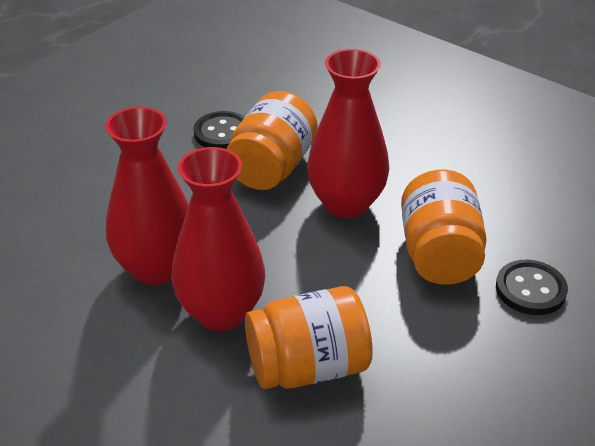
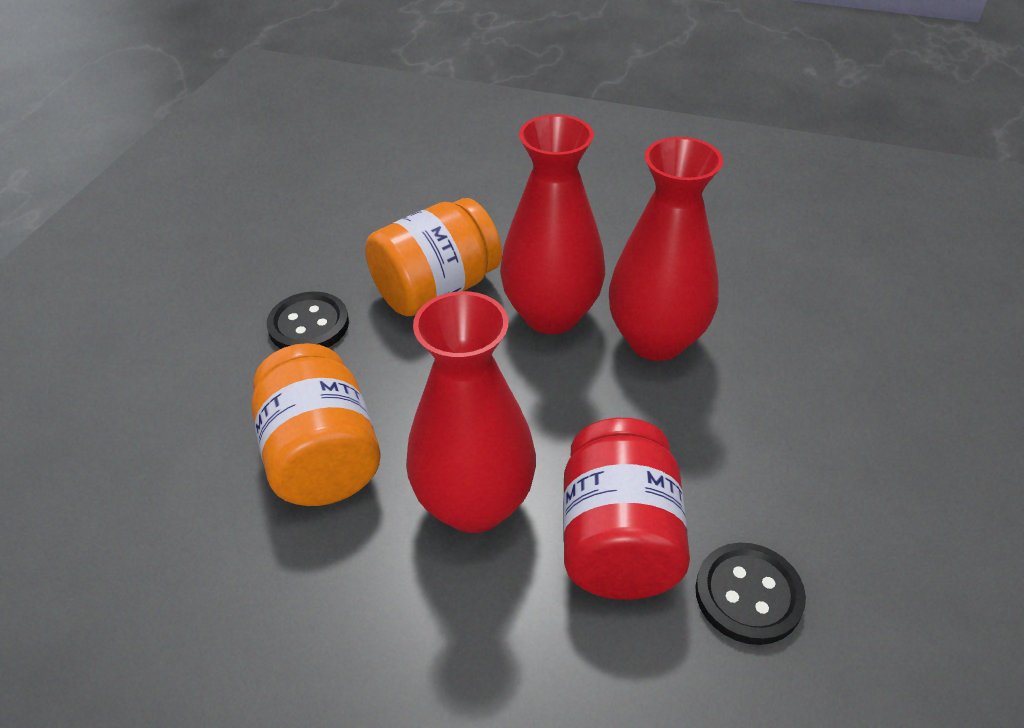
camera: 160 degrees right, 5 degrees up
(272, 168) = (618, 540): orange jar -> red jar
(530, 289) = (199, 440): black button -> black button (309, 325)

